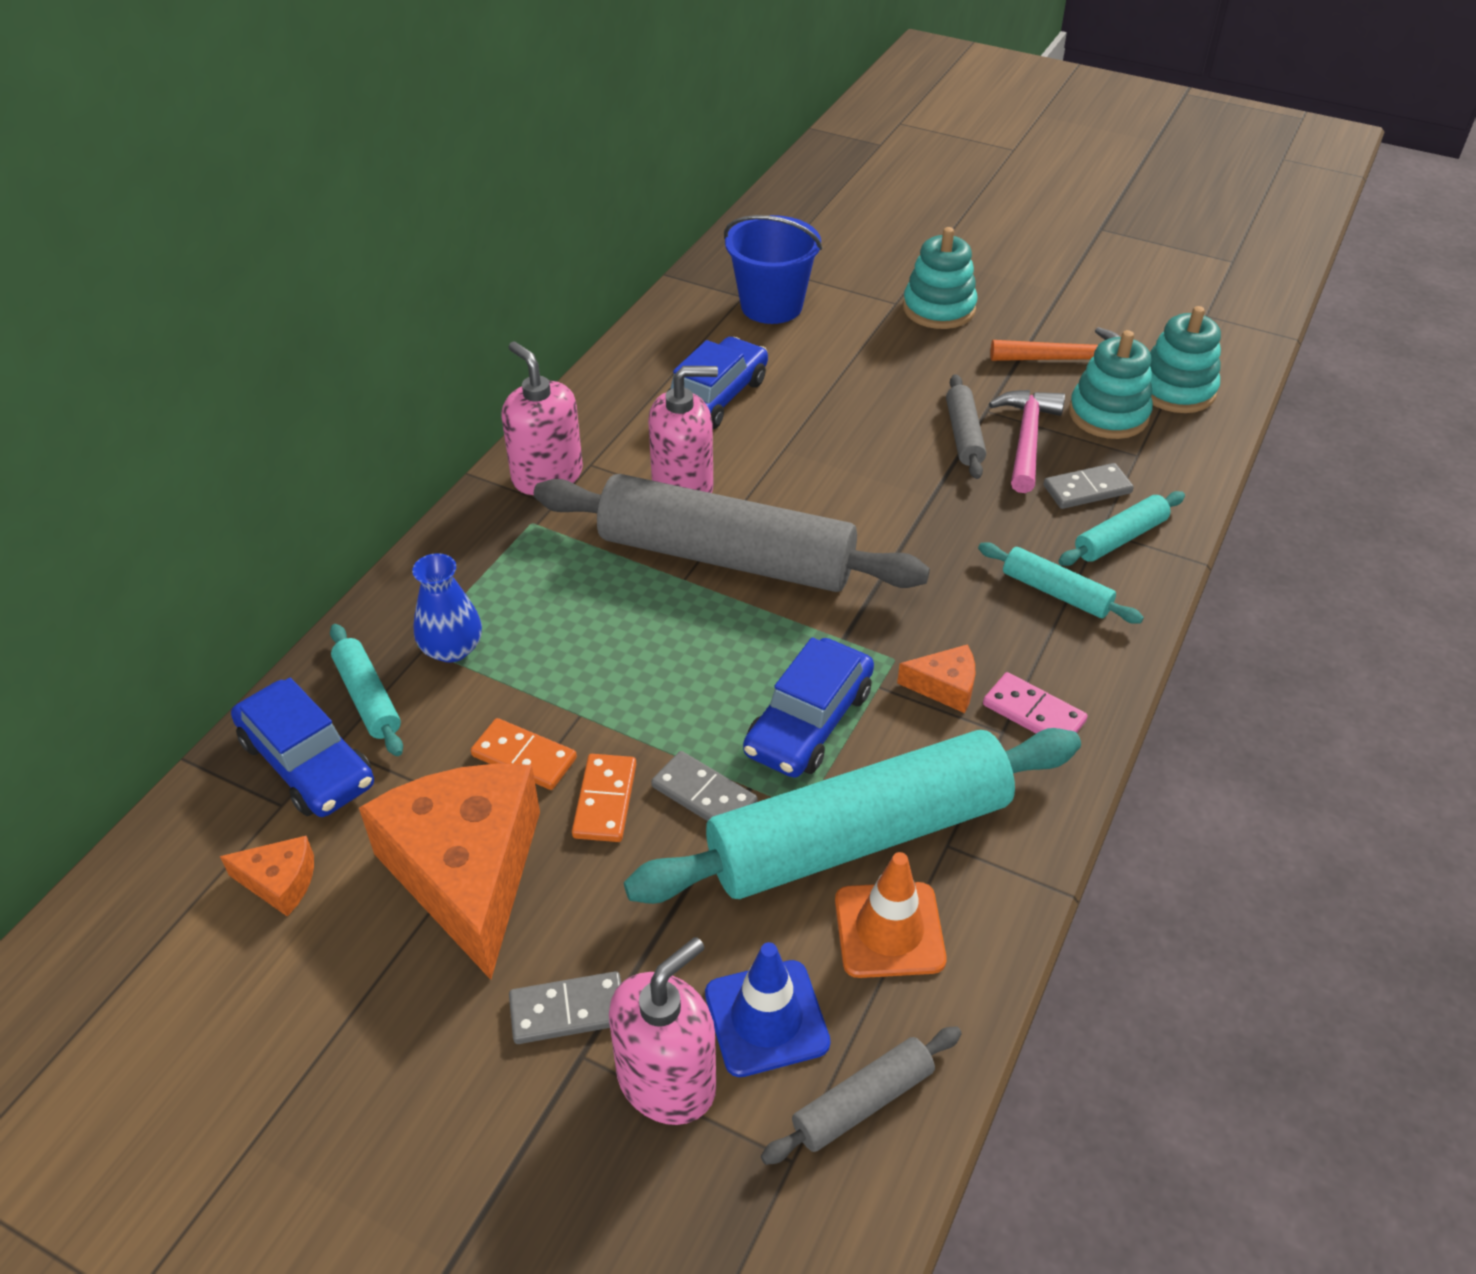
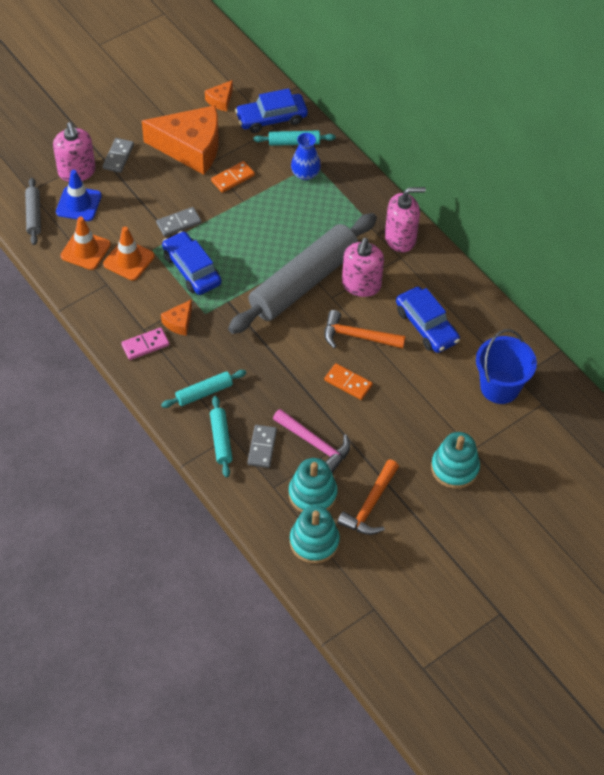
camera: 115 degrees right, 10 degrees up
(605, 800) = (196, 194): orange domino -> orange domino (348, 383)
(793, 459) = (357, 336): none -> orange hammer
(859, 836) = (129, 260): turquoise rolling pin -> orange traffic cone
(964, 435) = (334, 418): grey rolling pin -> none

